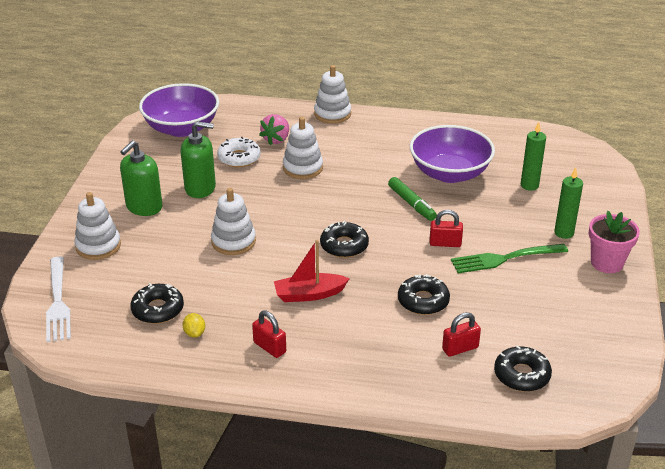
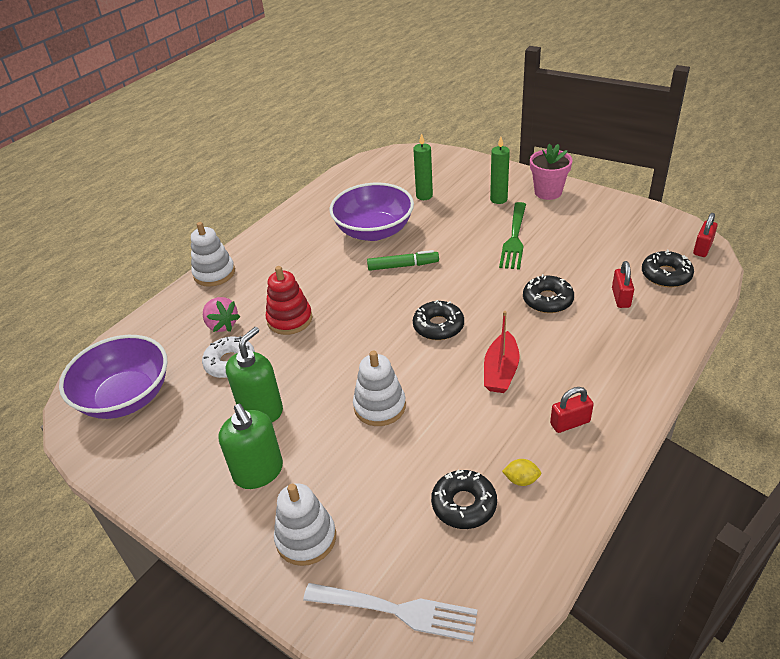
camera: 60 degrees left, 5 degrees up
(303, 168) = (290, 319): white stacking toy -> red stacking toy
(445, 243) = (474, 264): red padlock -> red padlock (702, 248)

